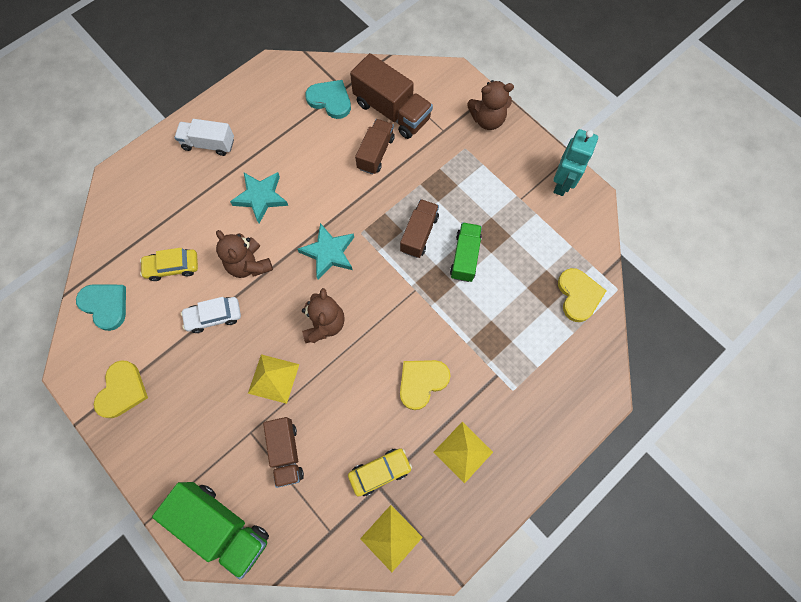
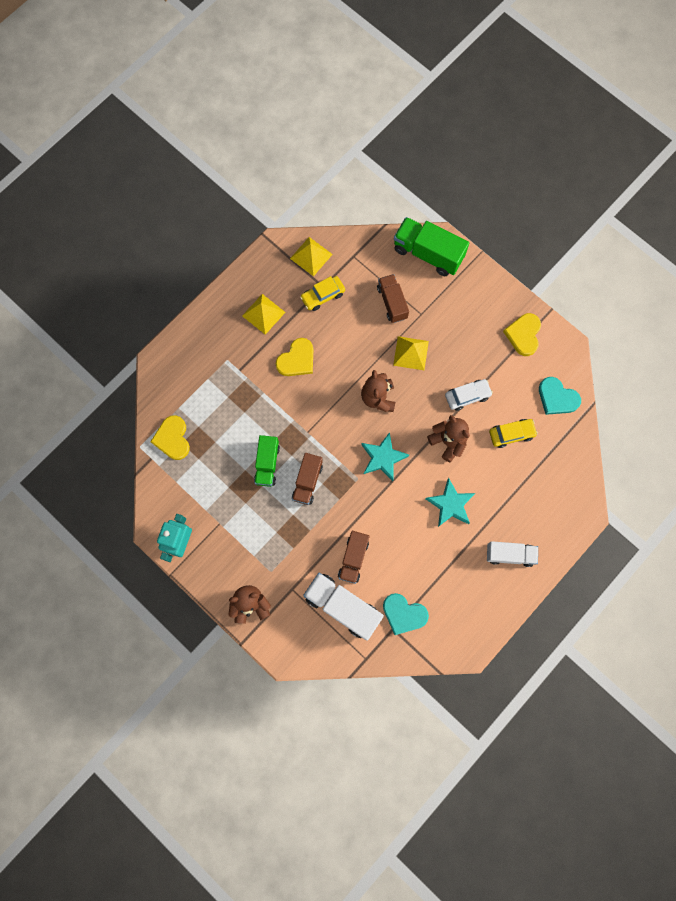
camera: 175 degrees right, 5 degrees up
(392, 111) = (342, 607): brown truck -> white truck

